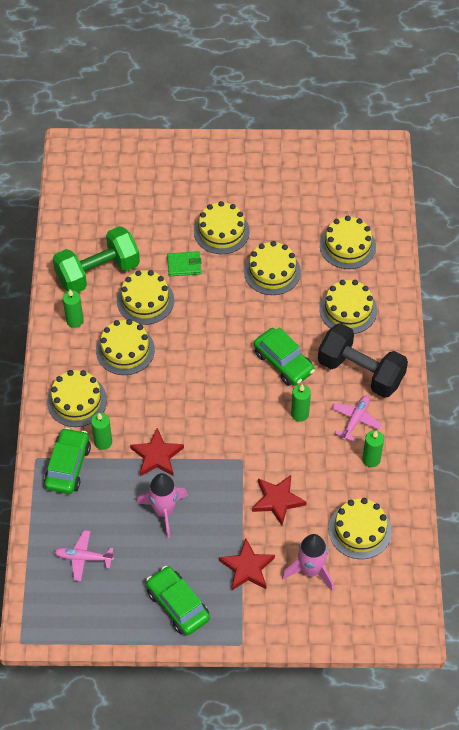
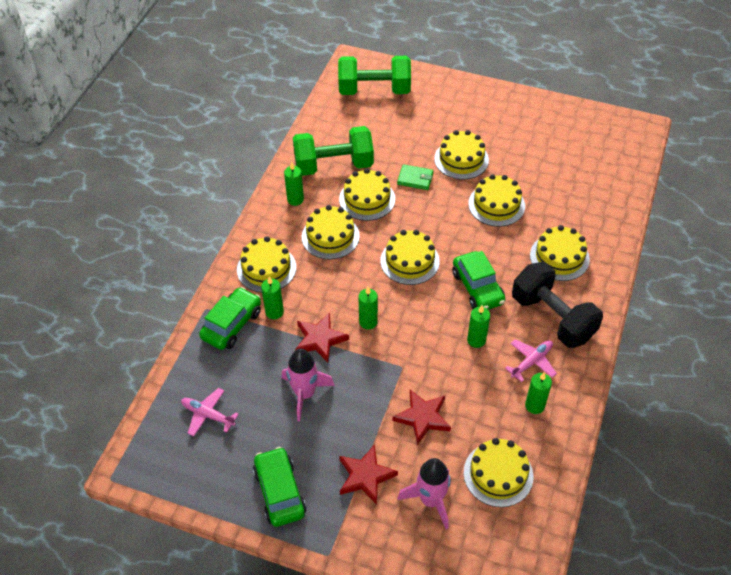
camera: 20 degrees right, 5 degrees down
(105, 175) = (374, 90): none -> green dumbbell
(195, 426) = (368, 322): none -> green candle
(347, 246) = (578, 201): yellow cake -> yellow cake (409, 261)

